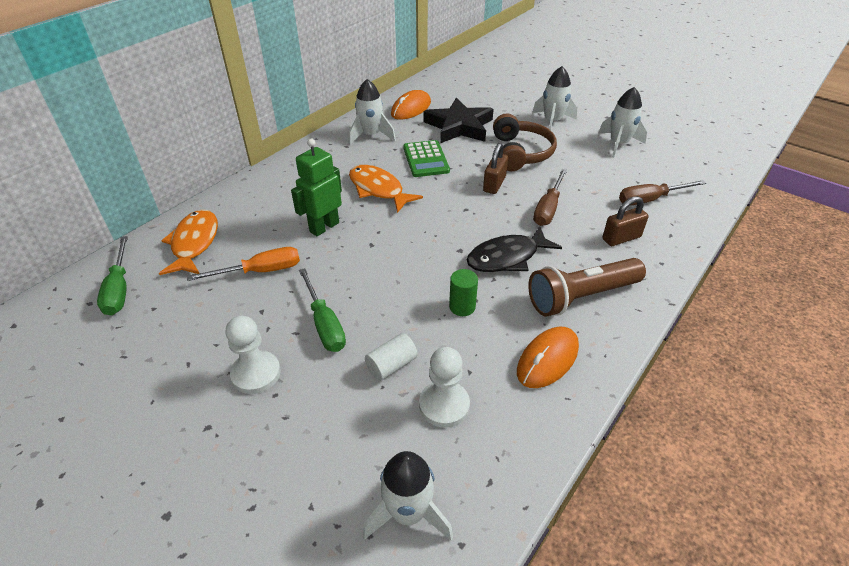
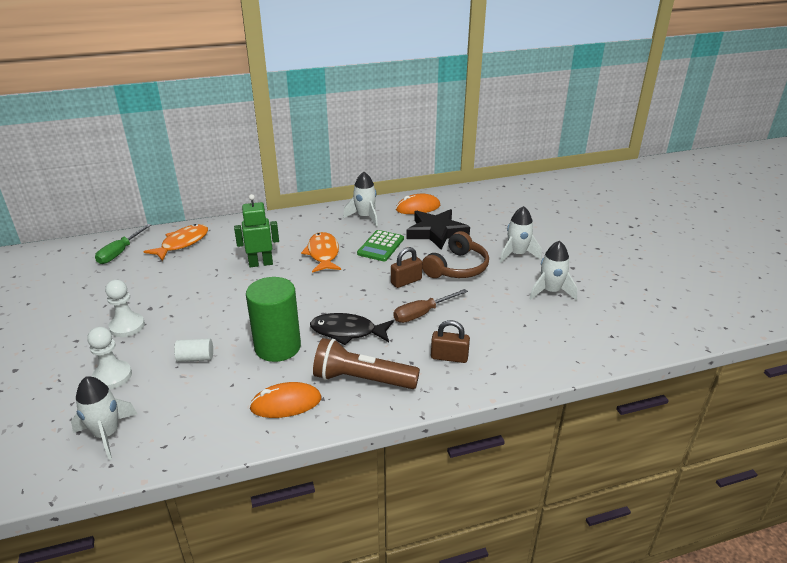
camera: 35 degrees right, 10 degrees down
(260, 271) = (195, 274): orange screwdriver -> none
(324, 324) = (191, 318): green screwdriver -> none
(444, 405) = (194, 394): white pawn -> white pawn (112, 376)
(462, 307) = (277, 347): green cylinder -> green cylinder, size x2.17
(650, 199) = (515, 342): brown screwdriver -> none

